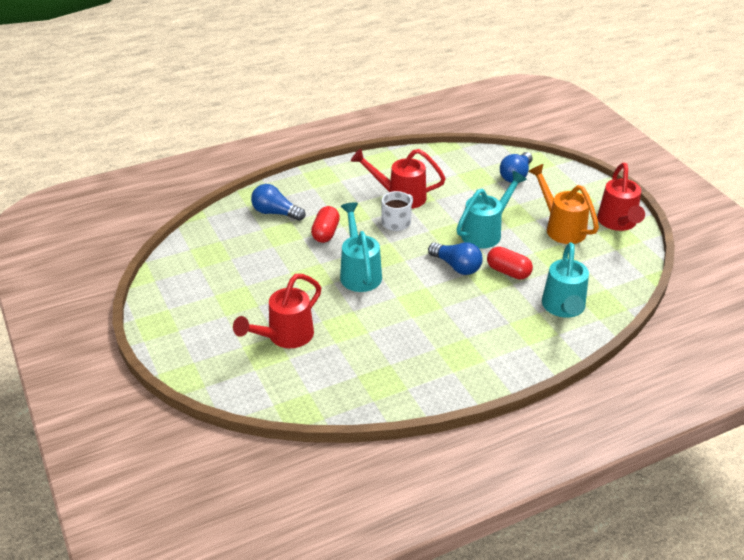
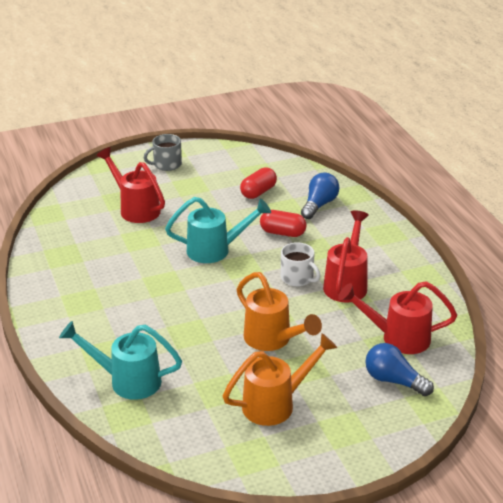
camera: 95 degrees right, 5 degrees down
(187, 323) = (166, 164): none -> grey mug
(456, 266) = (214, 312): blue light bulb -> none
(486, 232) = (273, 340): turquoise watering can -> orange watering can
(508, 272) = (197, 348): red capsule -> red capsule (258, 192)
(618, 223) = (280, 460): red watering can -> red watering can (397, 338)

